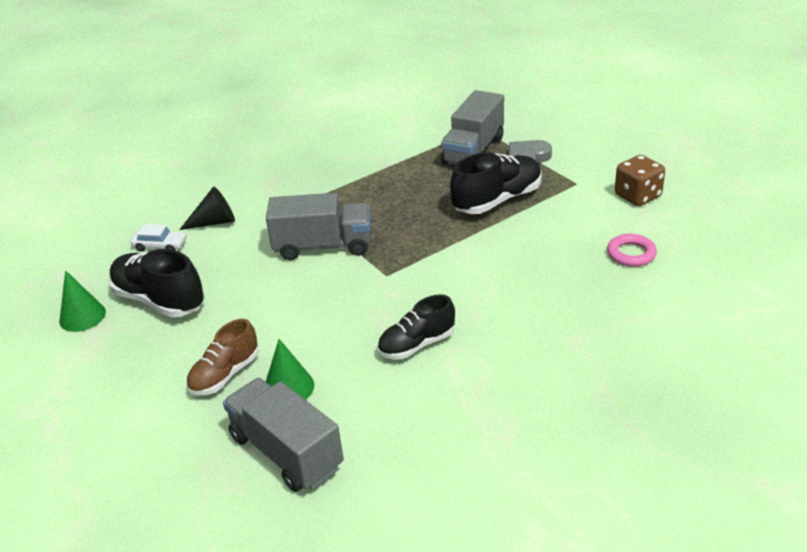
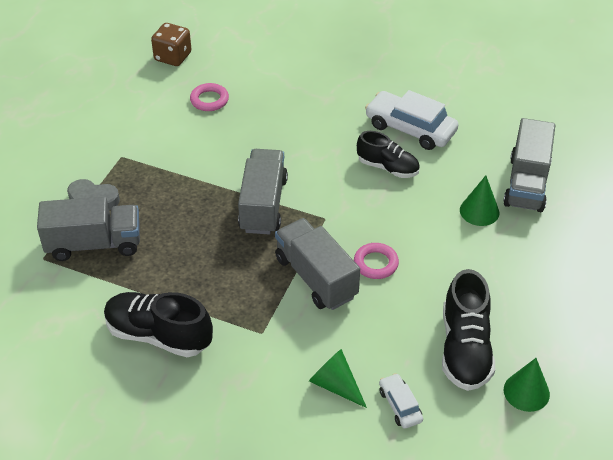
camera: 125 degrees left, 10 degrees up
(215, 222) = (335, 385): black cone -> green cone
(225, 375) = (499, 251): brown shoe -> none
(301, 285) = (376, 263): none -> pink ring
(439, 244) = (263, 205): none -> grey truck
(465, 391) = (410, 128): none -> white car
(497, 200) = (176, 194): black shoe -> black shoe (158, 335)
(637, 196) = (124, 117): brown dice -> brown dice (173, 57)

